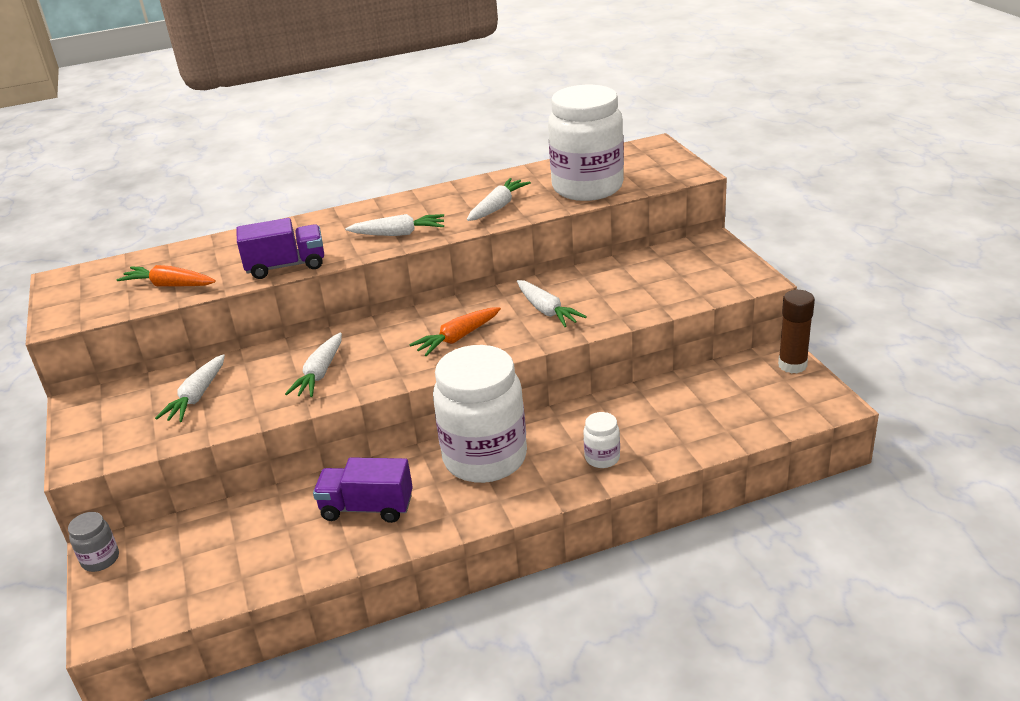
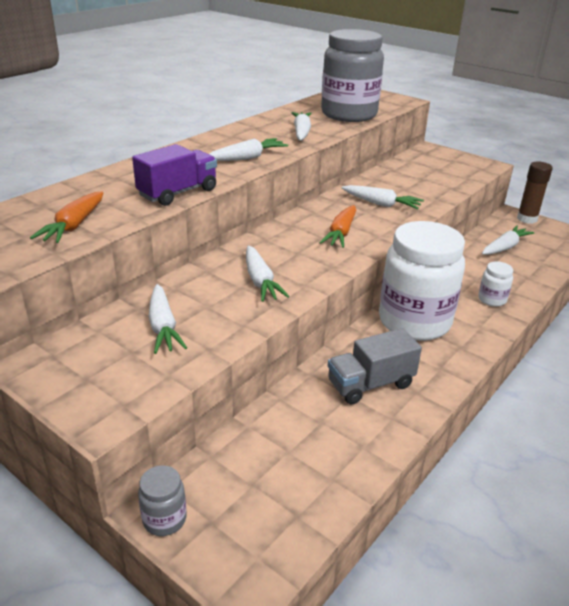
camera: 35 degrees left, 0 degrees up
(169, 285) = (74, 226): orange carrot -> orange carrot turned 60 degrees counterclockwise
(367, 508) = (370, 384): purple truck -> grey truck
(587, 187) = (349, 114): white jar -> grey jar
(706, 397) = (504, 247): none -> white carrot

